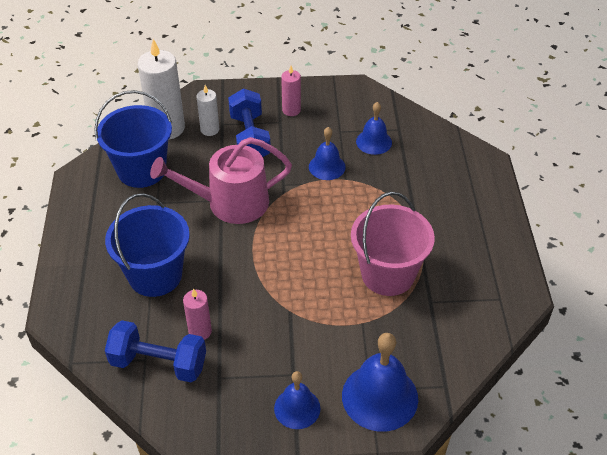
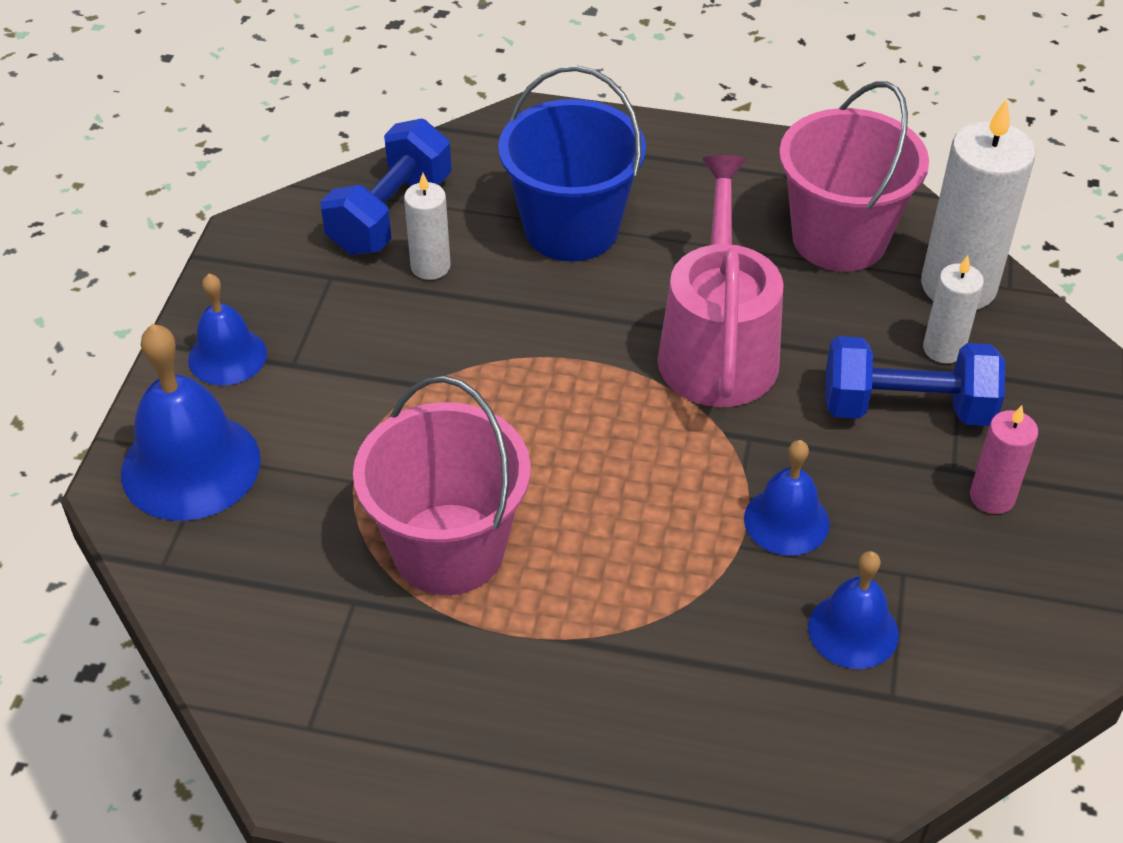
camera: 105 degrees right, 0 degrees up
(141, 170) = (839, 238): blue bucket -> pink bucket
(200, 331) = (430, 266): pink candle -> white candle

